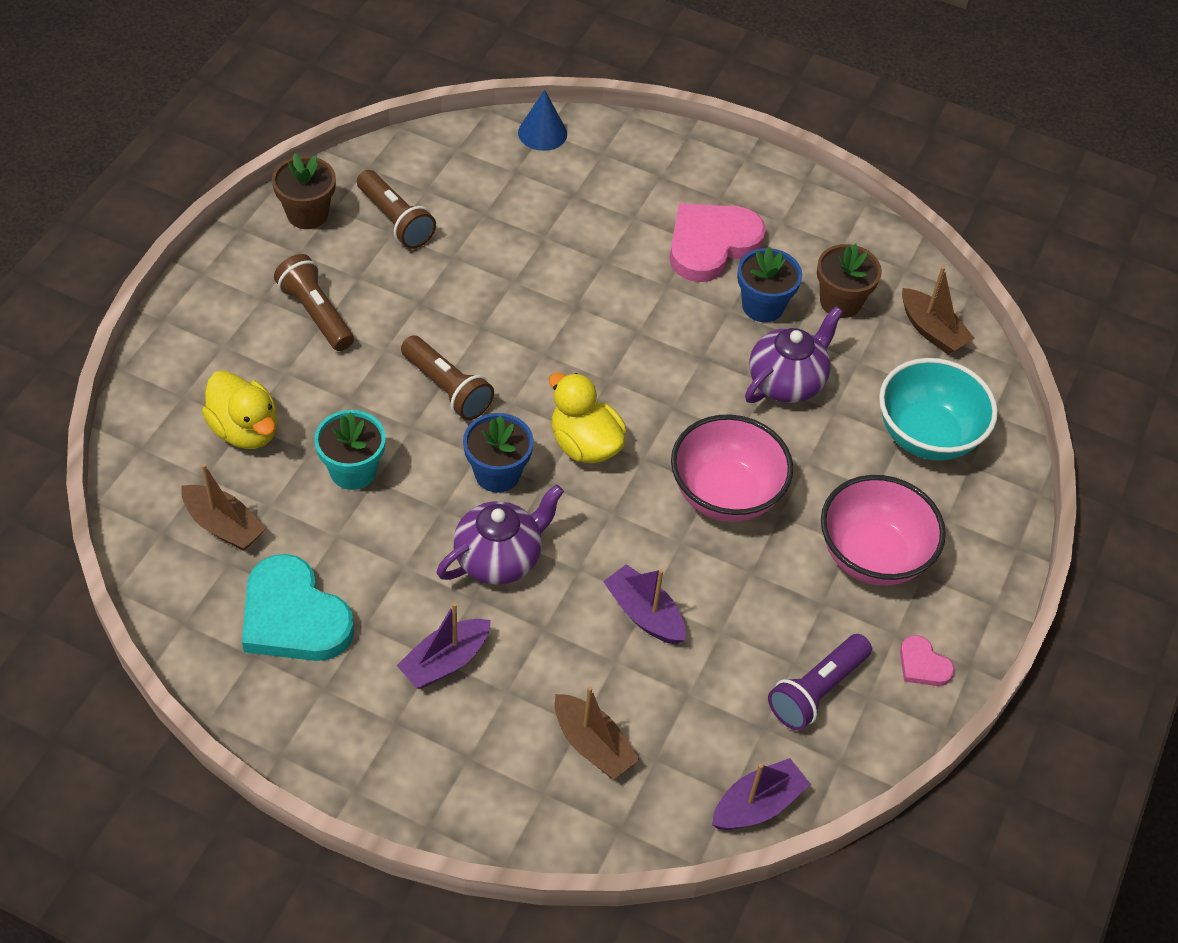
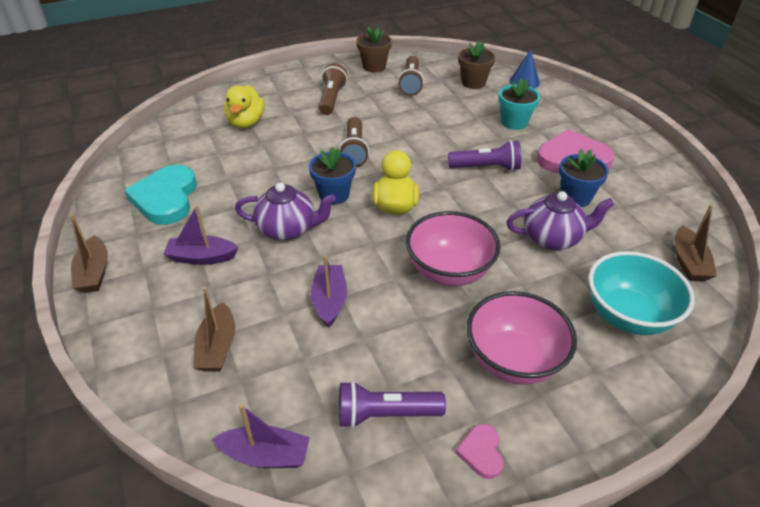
camera: 45 degrees right, 10 degrees down
(224, 526) = (189, 150): brown boat -> brown boat (94, 273)
(353, 471) = (269, 159): turquoise flower pot -> turquoise flower pot (514, 122)
(630, 319) = (486, 167): none -> purple flashlight
(840, 302) = (632, 218): brown flower pot -> brown flower pot (473, 83)

